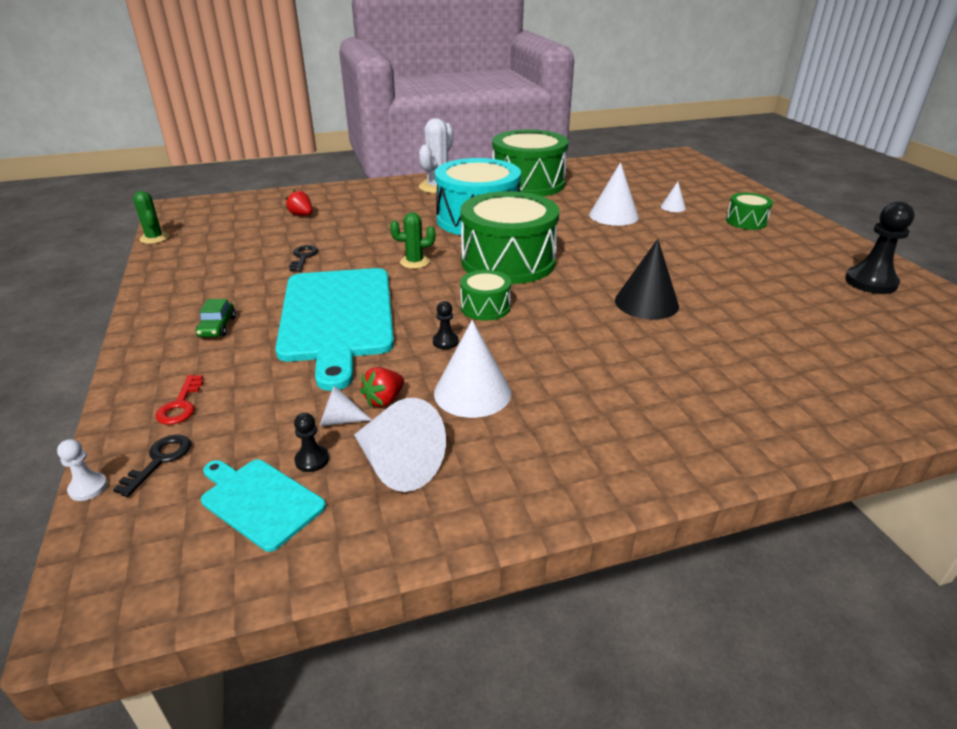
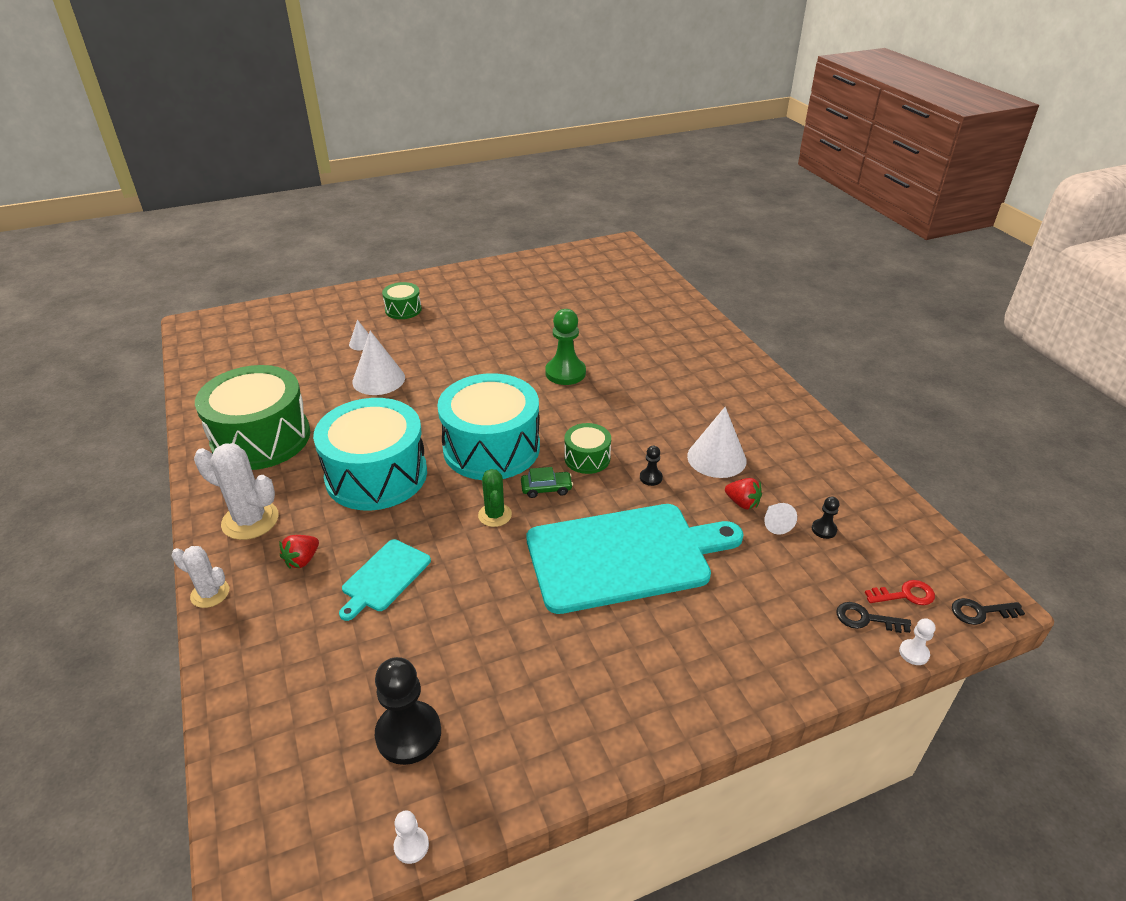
camera: 95 degrees left, 5 degrees up
(154, 238) = (411, 846): green cactus -> white pawn
(181, 405) = (797, 632): red key -> red key (905, 595)
(217, 327) = (664, 652): green car -> green car (546, 488)
(260, 501) = (873, 547): turquoise cutting board -> turquoise cutting board (384, 577)
(301, 215) = (333, 658): red strawberry -> red strawberry (302, 560)
(303, 257) = (484, 619): black key -> black key (980, 612)
(375, 183) = (210, 593): none -> white cactus
(398, 465) = (808, 486): white cone -> none
(508, 261) = (491, 448): green drum -> turquoise drum
(646, 303) = (565, 373): black cone -> green pawn
(871, 282) = (520, 278): black pawn -> black pawn (408, 734)

